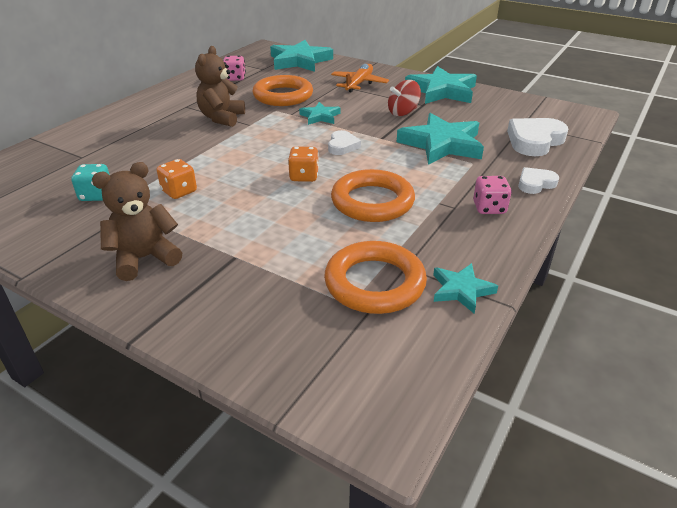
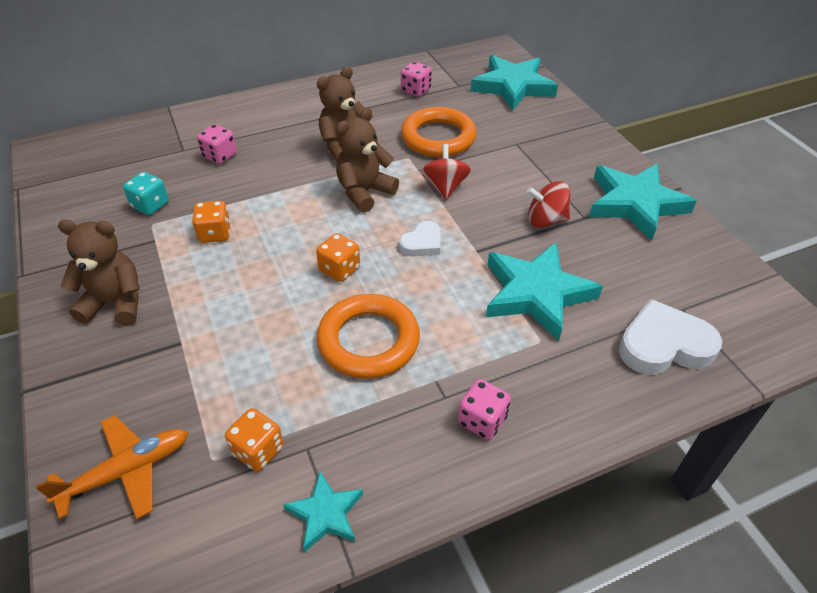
camera: 35 degrees right, 10 degrees up
(122, 150) = (220, 156): none -> pink dice
(268, 135) = (364, 192): none -> brown teddy bear
(320, 116) = (444, 187): turquoise star -> red spinning top
(359, 84) = (543, 151): orange plane -> orange plane (126, 472)
(375, 283) = (258, 450): orange ring -> orange dice
(535, 184) = (582, 415): white heart -> none

